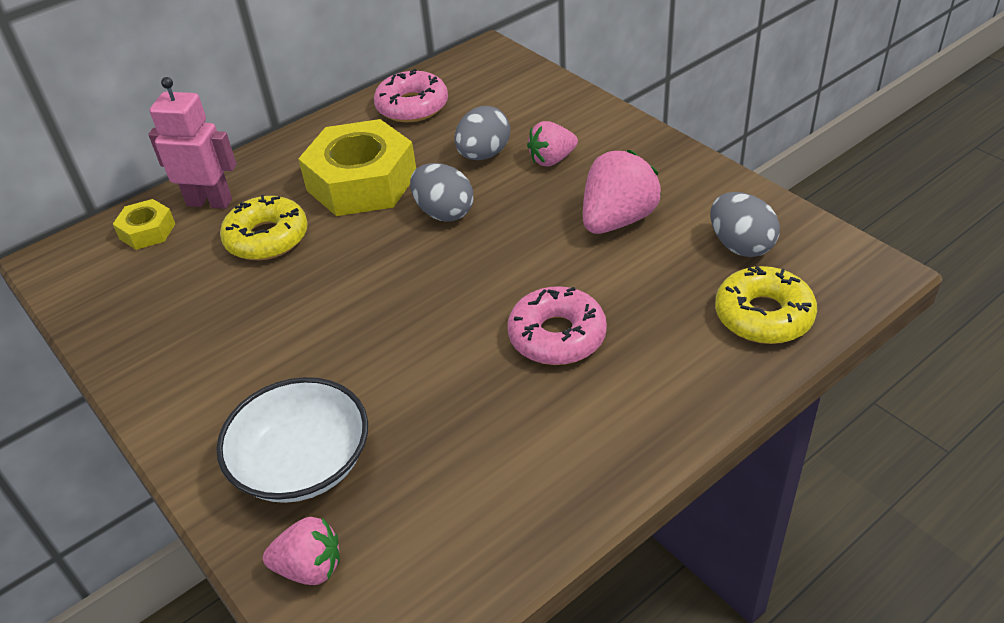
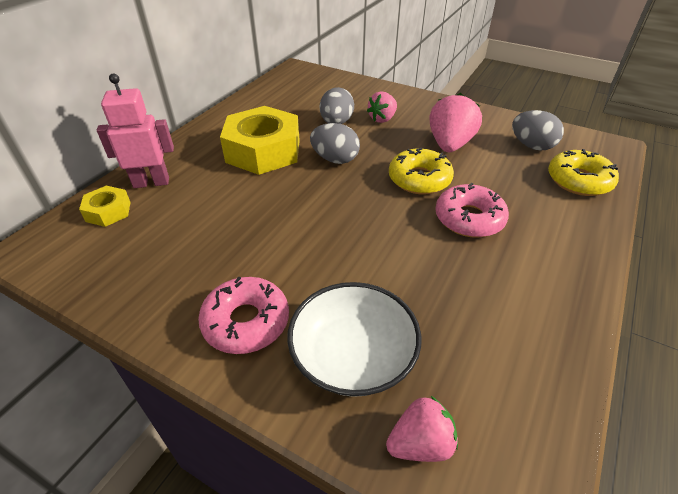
camera: 25 degrees left, 0 degrees up
(267, 238) = (214, 198): yellow donut -> yellow donut (419, 179)
(412, 106) = (268, 103): pink donut -> pink donut (246, 322)

